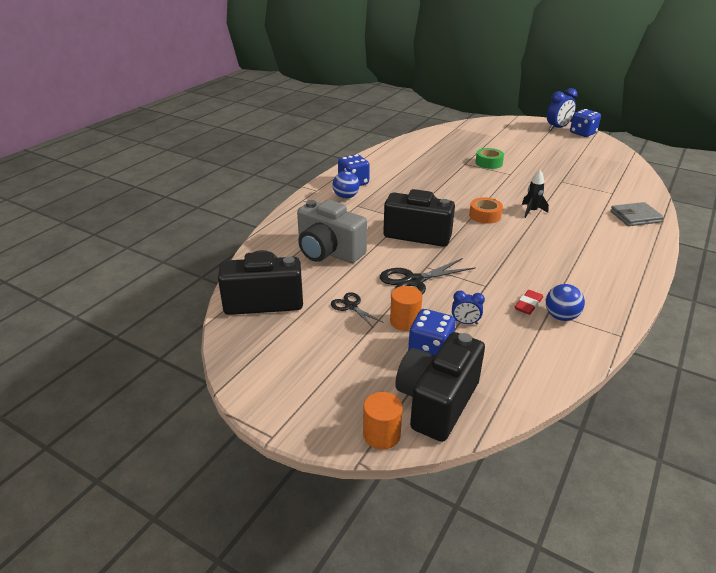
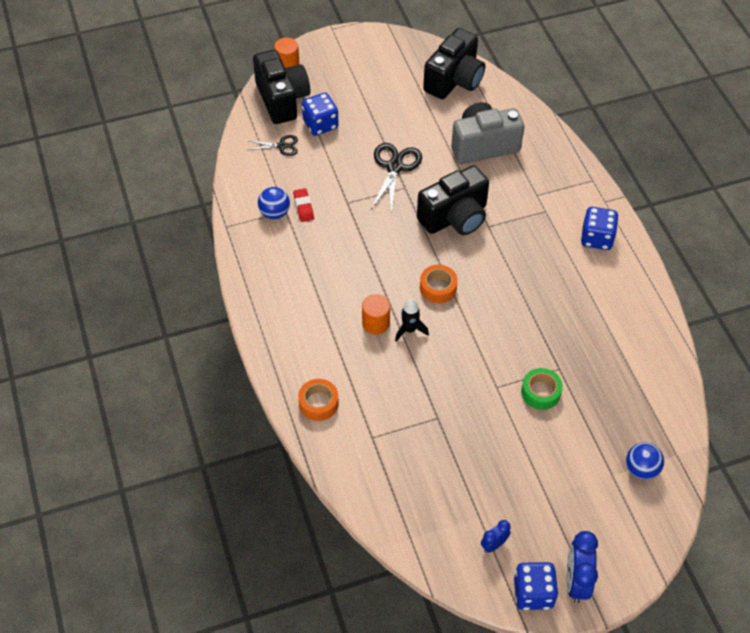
camera: 130 degrees right, 20 degrees up
(346, 197) = (570, 214): blue ball -> blue ball (641, 469)
(351, 306) = (402, 117): black scissors -> black scissors (282, 146)
(405, 321) = (358, 132): orange cylinder -> orange cylinder (375, 323)
(465, 322) = (325, 160): blue clock -> blue clock (494, 545)
(635, 217) = (318, 403): grey wallet -> orange tape

